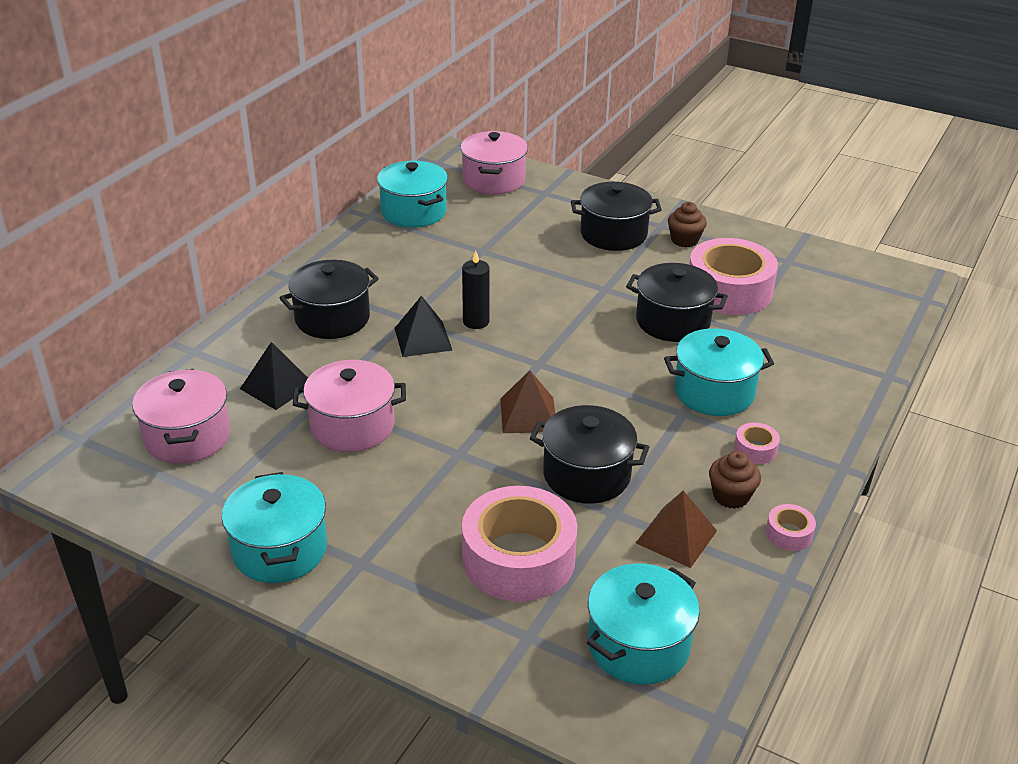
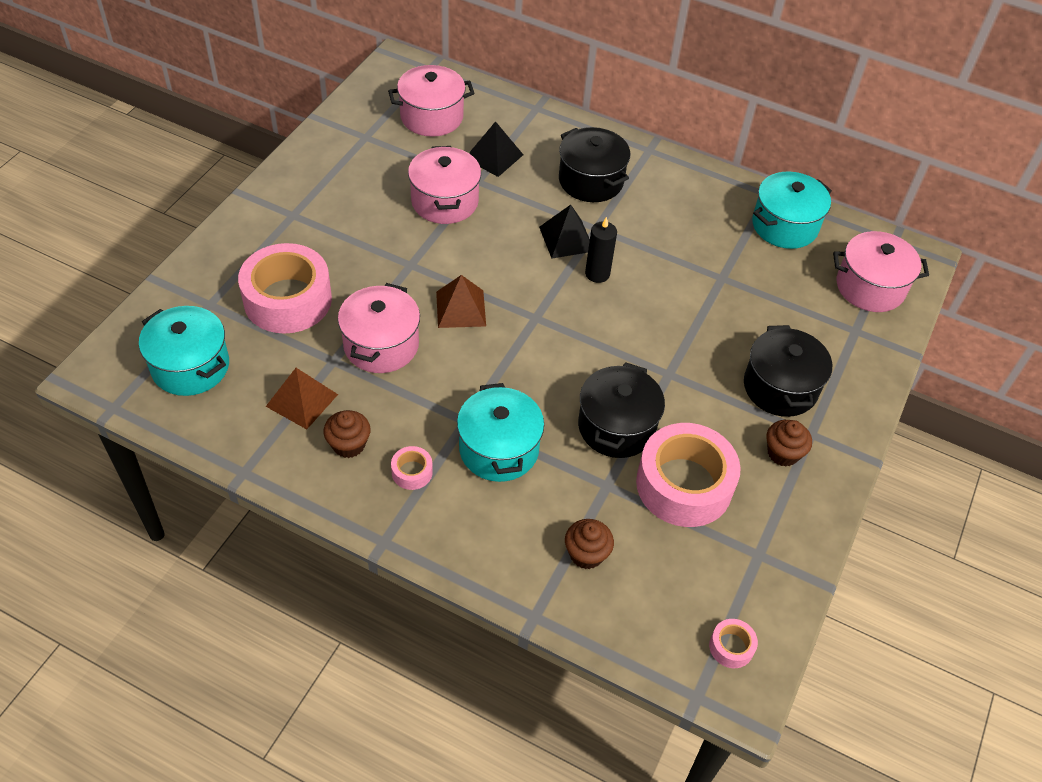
camera: 85 degrees right, 15 degrees up
(280, 549) = (310, 173): turquoise pot -> none
(586, 475) = (381, 345): black pot -> pink pot
(789, 534) = (298, 482): pink tape -> pink tape (731, 647)
(816, 345) = (586, 554): none -> brown cupcake

